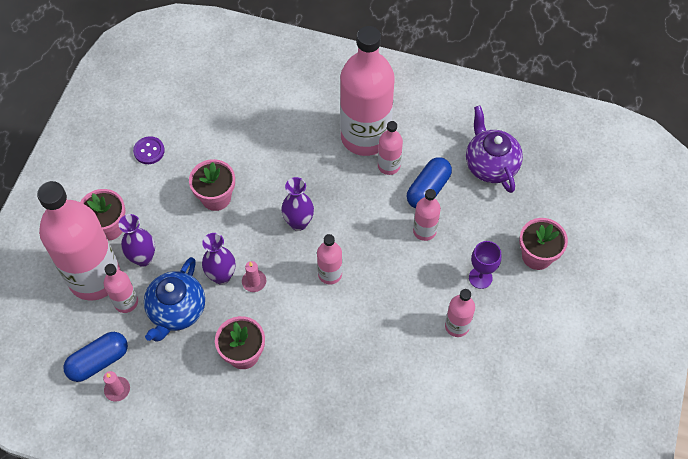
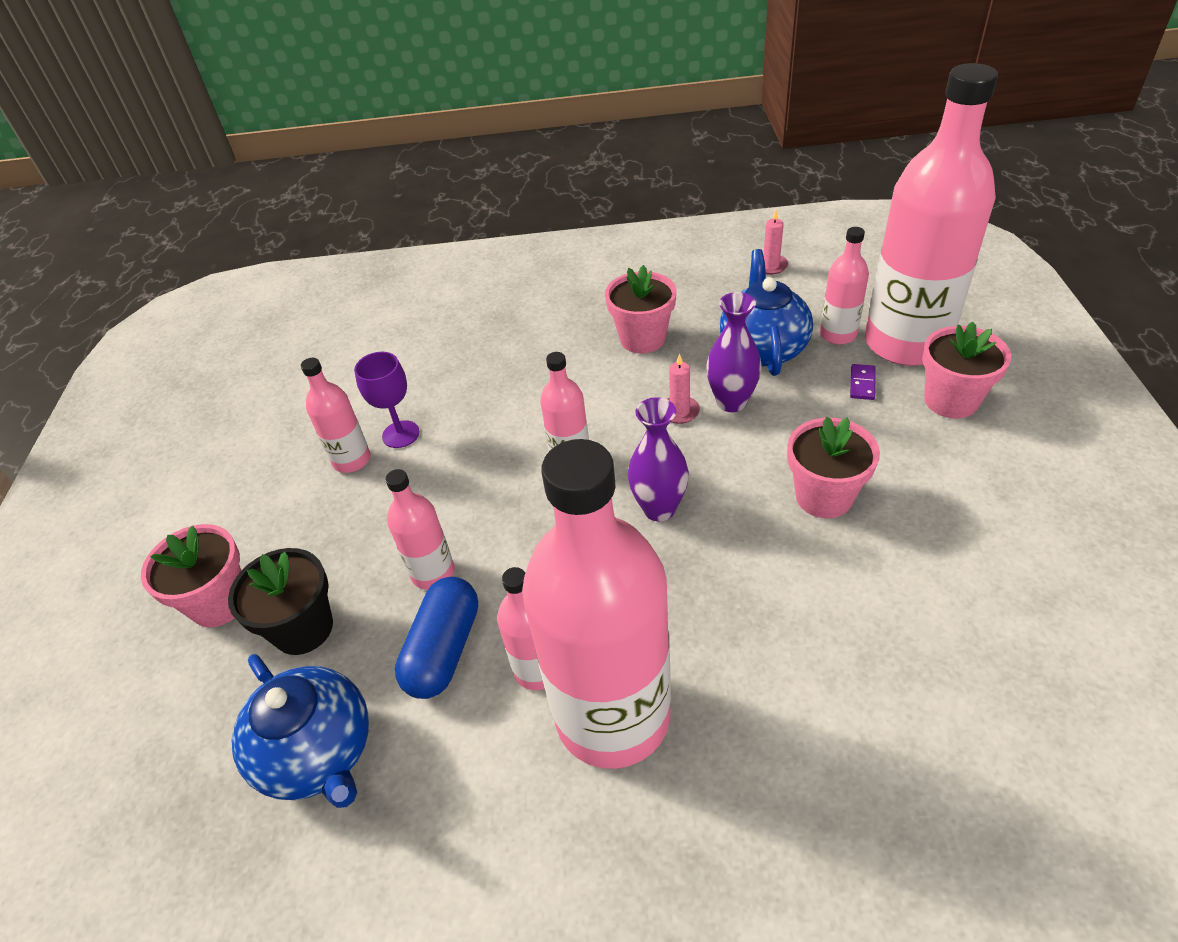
camera: 165 degrees right, 15 degrees down
(98, 361) = (816, 278): blue capsule -> none
(143, 258) = (862, 384): purple vase -> purple domino
(149, 151) = (1007, 526): purple button -> none
(480, 278) = (321, 534): purple goblet -> purple goblet (401, 434)
(490, 165) = (319, 753): purple teapot -> blue teapot
(494, 225) = (303, 628): none -> black flower pot

